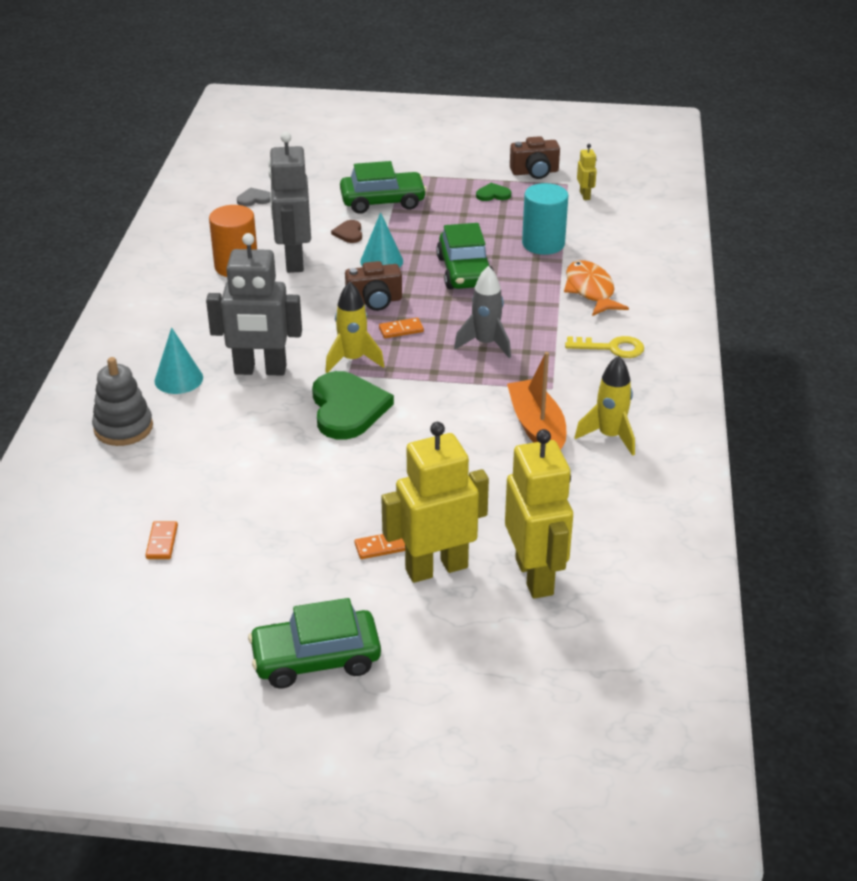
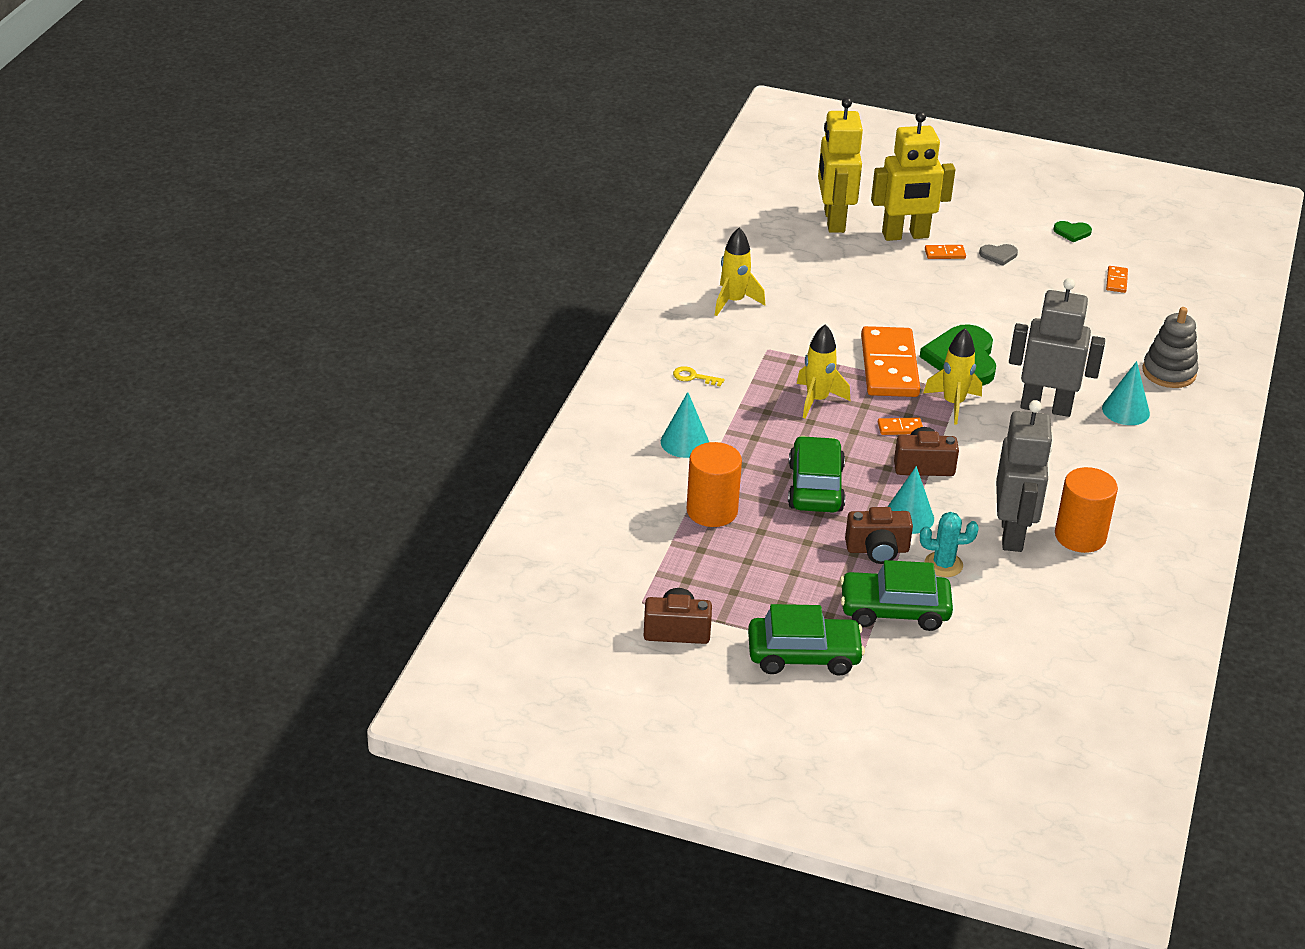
camera: 170 degrees left, 0 degrees up
(254, 199) = (1065, 643): grey heart -> grey heart (998, 255)
(316, 659) = (997, 200): green car -> green car (803, 655)
(349, 233) = (943, 565): brown heart -> turquoise cactus
(403, 236) = (877, 550): none -> brown camera
(422, 388) = (889, 366): none -> orange domino
(485, 344) = (817, 400): grey rocket -> yellow rocket
(493, 194) = (746, 599): green heart -> green heart (1072, 232)
(537, 427) = (794, 318): orange boat -> none
(543, 244) = (712, 511): turquoise cylinder -> orange cylinder
(585, 195) = (628, 578): yellow robot -> none
(590, 290) = (684, 442): orange fish -> turquoise cone
(611, 348) = (693, 377): yellow key -> yellow key, size x0.66

